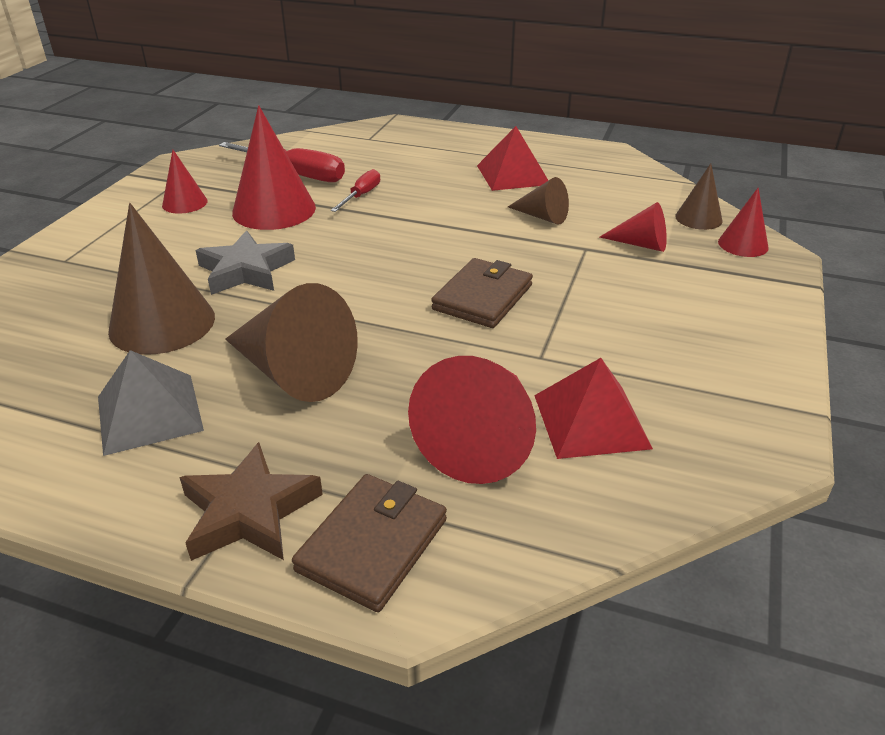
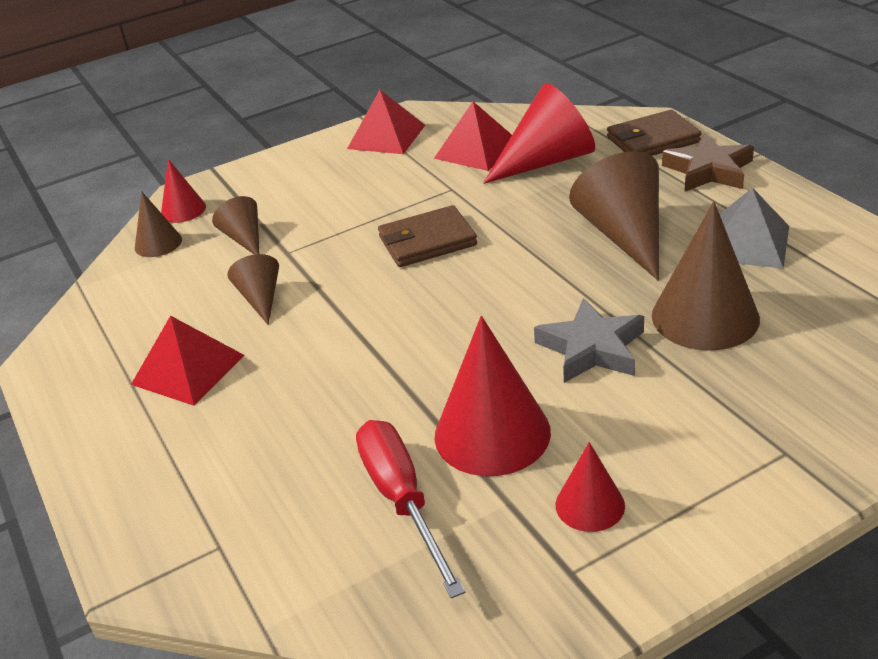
camera: 135 degrees left, 0 degrees up
(361, 195) = (375, 412): red screwdriver -> none
(641, 244) = (244, 238): red cone -> brown cone
(730, 395) = (386, 136): none -> red pyramid

